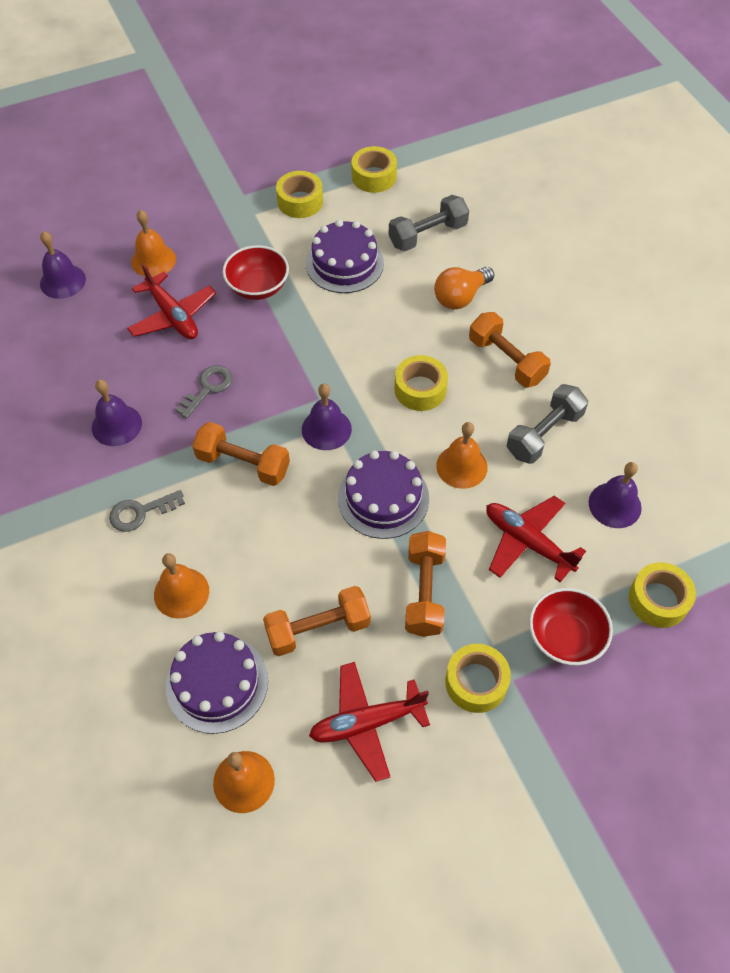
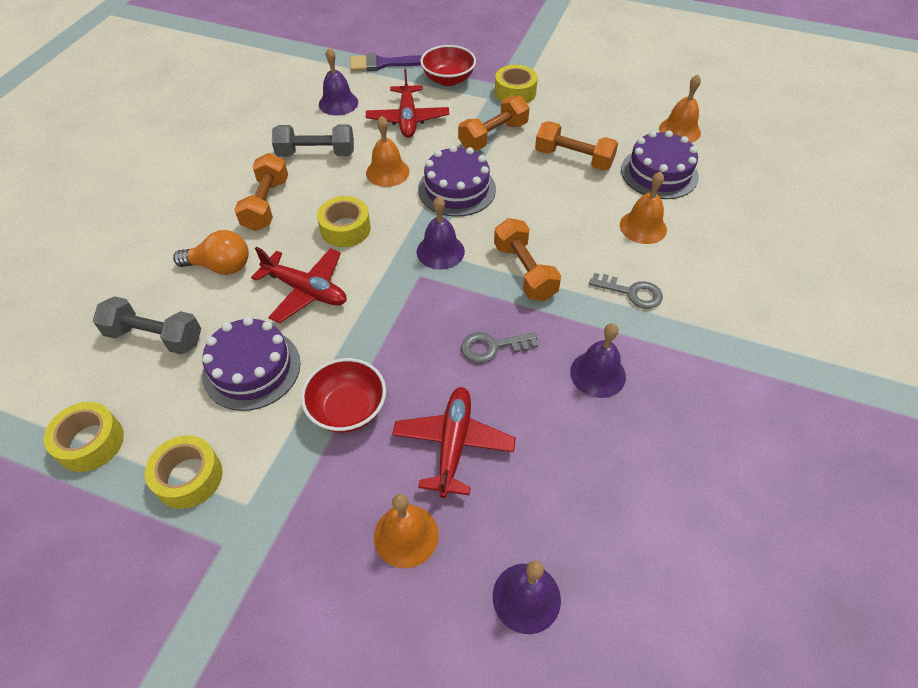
camera: 135 degrees left, 5 degrees down
(366, 723) = (590, 112): red plane -> red plane (306, 290)
(658, 600) = (383, 64): yellow tape -> purple brush

